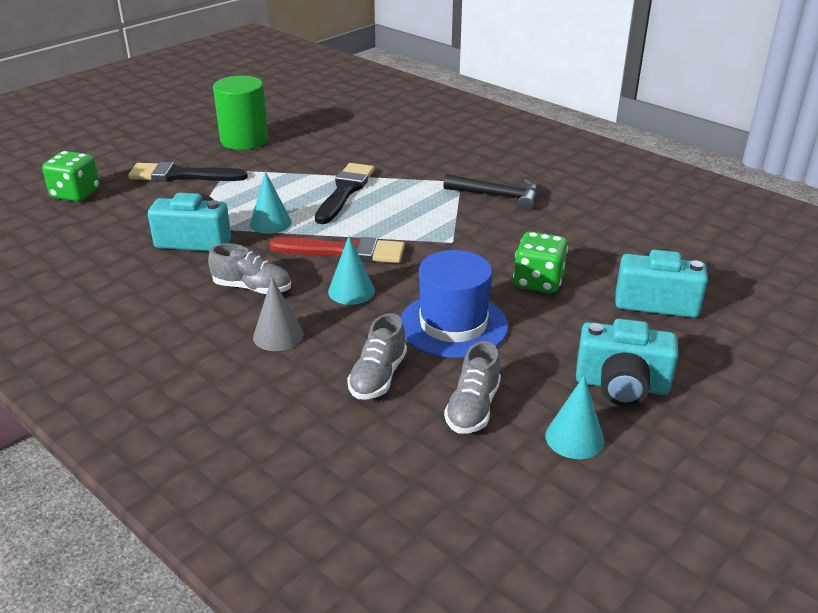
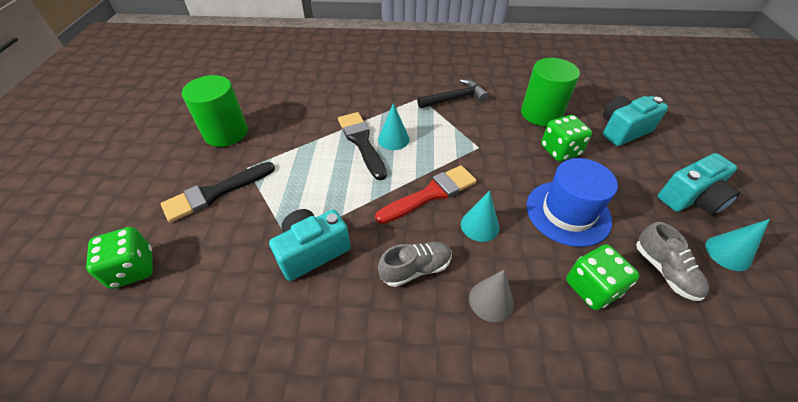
camera: 40 degrees left, 15 degrees up
(270, 223) = (348, 199): turquoise cone -> turquoise cone (393, 139)
(378, 377) = (592, 287): grey shoe -> green dice
(576, 246) = (541, 113): none -> green cylinder

